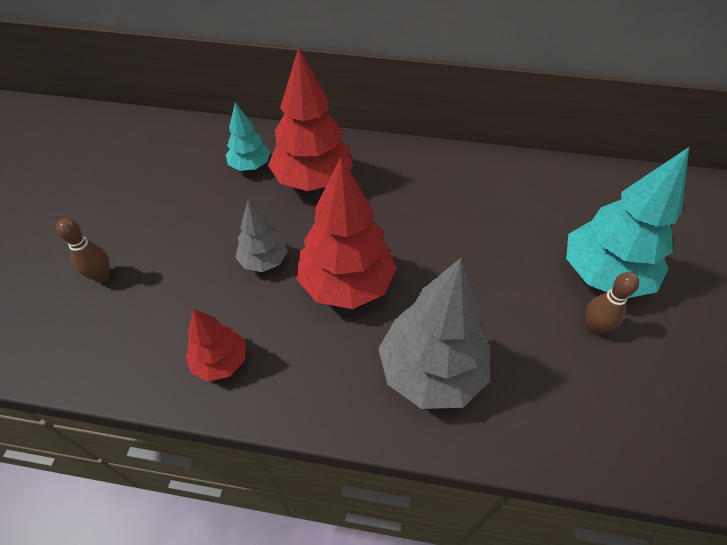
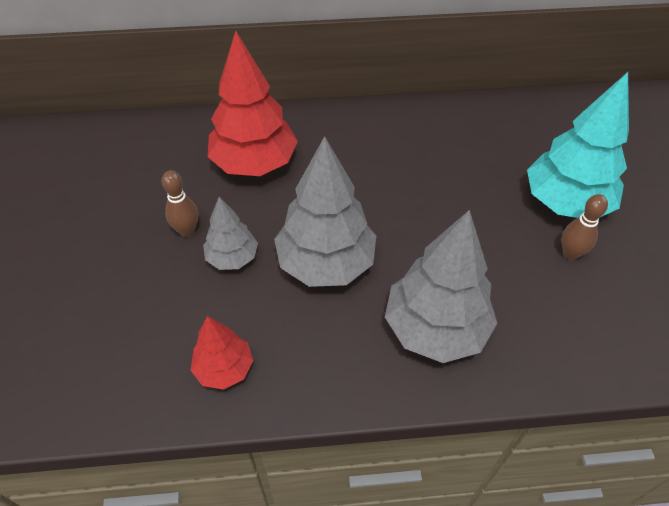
camera: 15 degrees left, 0 degrees up
(102, 276) = (60, 311): brown bowling pin -> brown bowling pin (187, 230)
(250, 166) = (181, 161): turquoise tree -> none
(346, 284) = (326, 263): red tree -> grey tree

